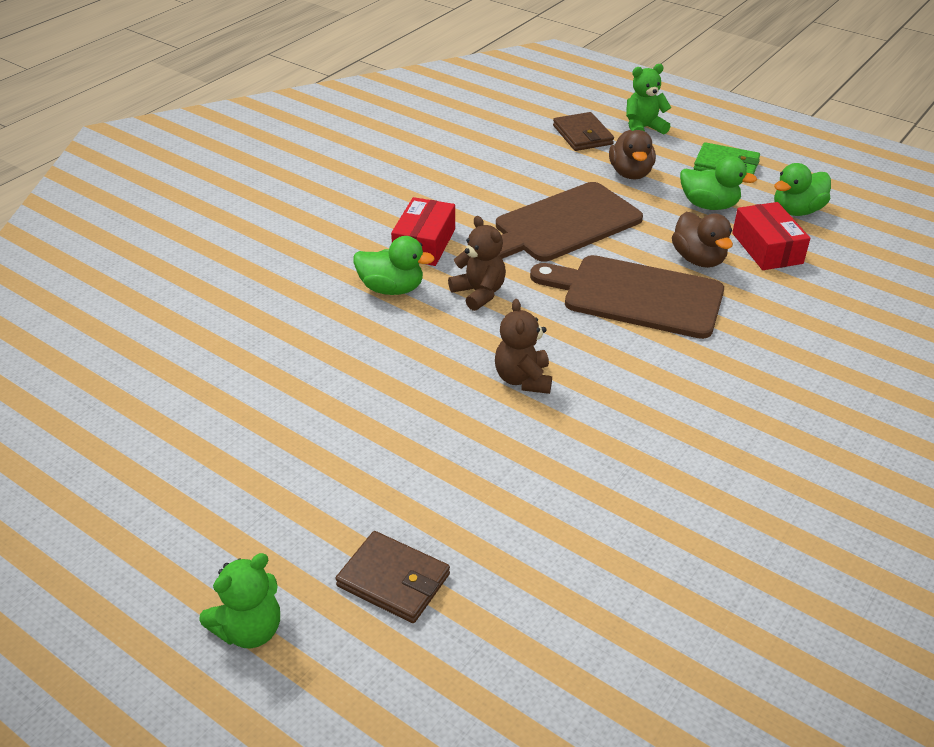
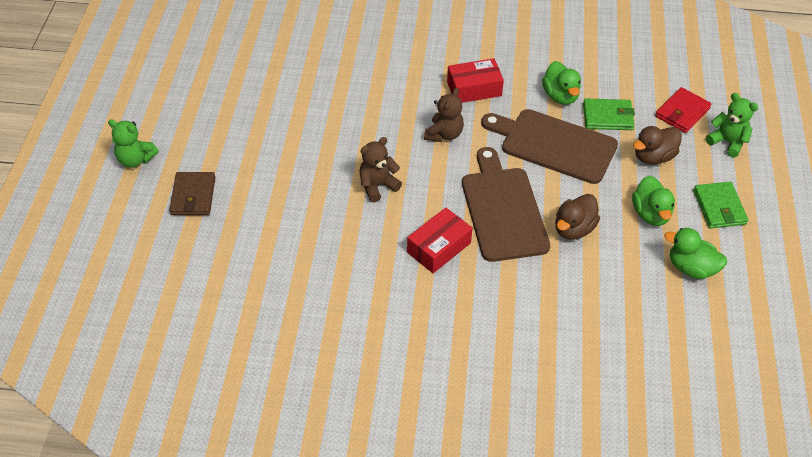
camera: 60 degrees right, 10 degrees up
(391, 289) = (417, 95): green duck -> green duck (560, 96)
(550, 177) = (607, 117): none -> green wallet
(582, 135) = (682, 112): brown wallet -> red wallet
(767, 248) = (622, 263): red box -> red box (439, 247)

